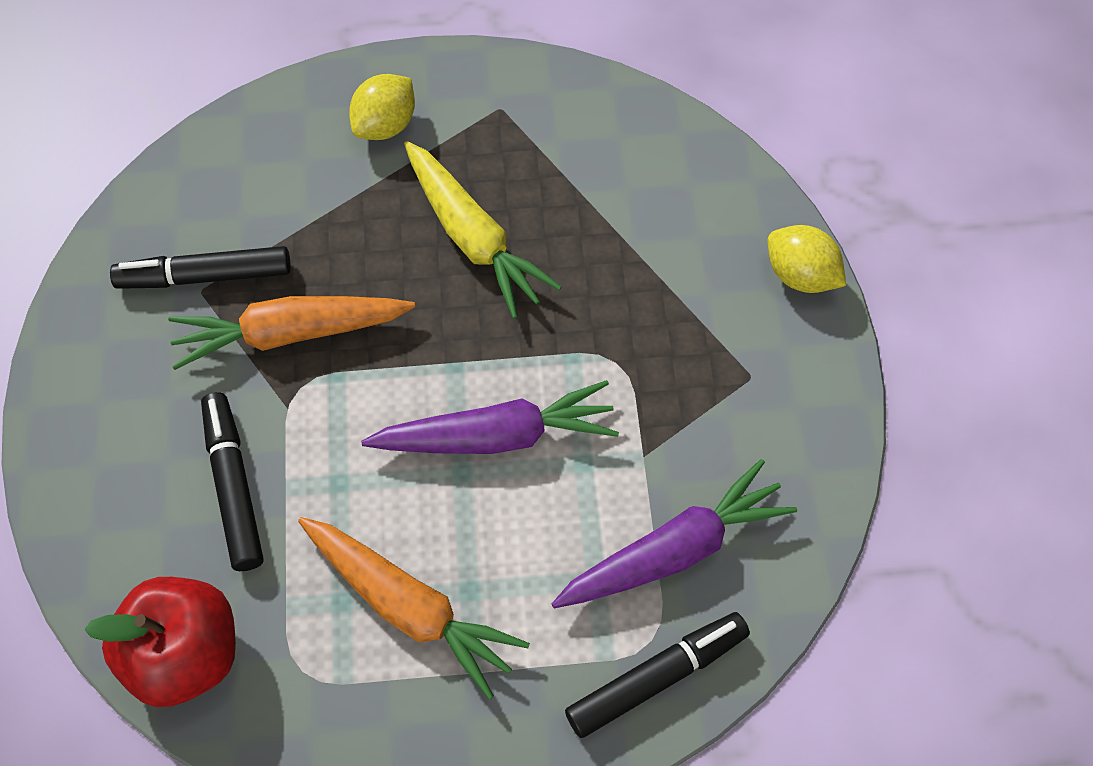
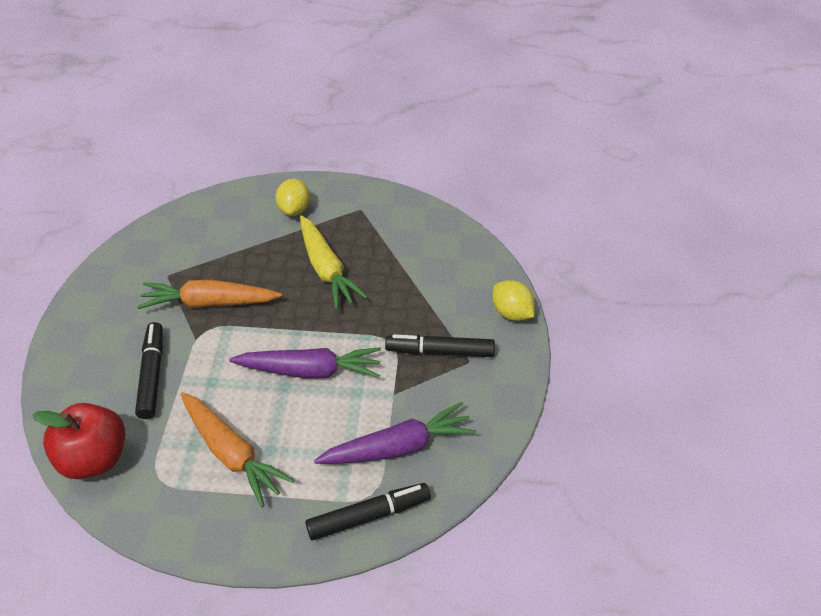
camera: 10 degrees right, 15 degrees down
(205, 276) = (172, 269): black marker -> black marker (440, 352)
(385, 125) = (294, 209): yellow lemon -> yellow lemon turned 45 degrees counterclockwise

